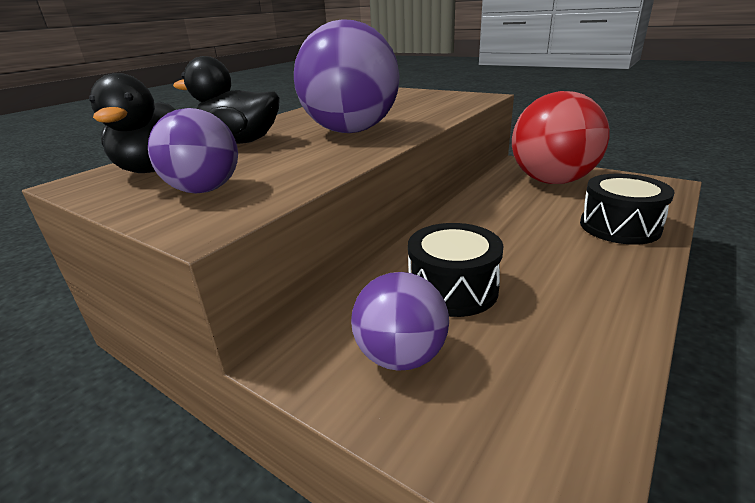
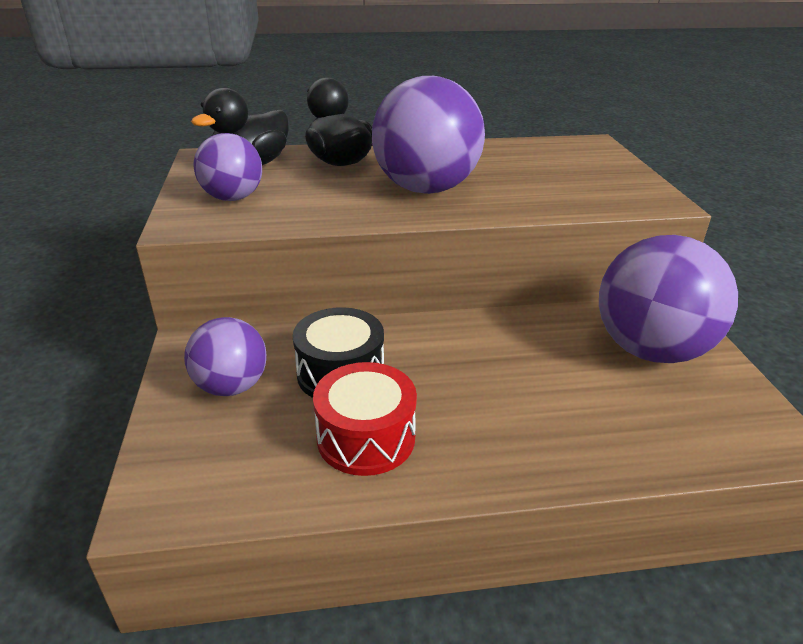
camera: 45 degrees right, 5 degrees up
(552, 181) = (650, 350): red ball -> purple ball
(554, 309) = (366, 437): none -> red drum
(619, 226) = (589, 433): black drum -> none

